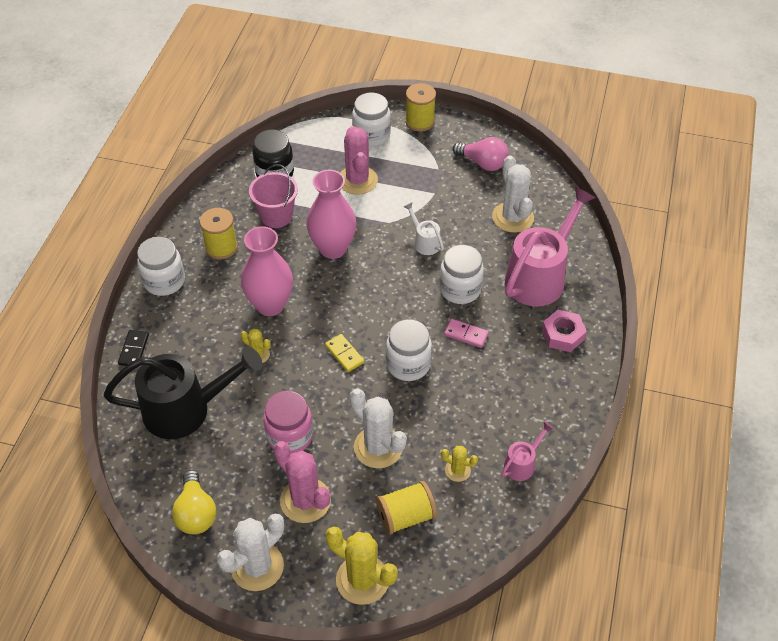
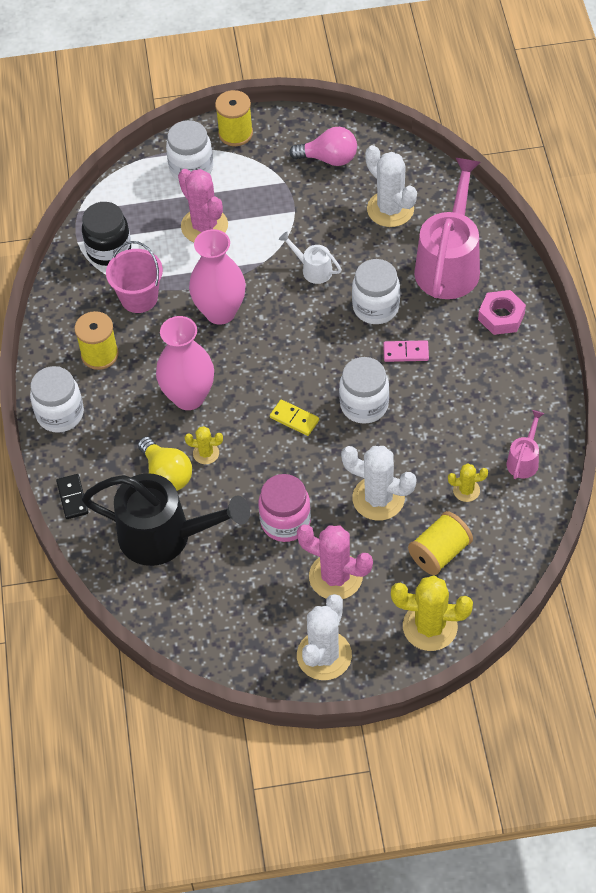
camera: 20 degrees left, 5 degrees up
(187, 409) = (166, 536): black watering can -> black watering can turned 45 degrees clockwise
(196, 513) = (235, 631): yellow light bulb -> yellow light bulb (166, 474)

